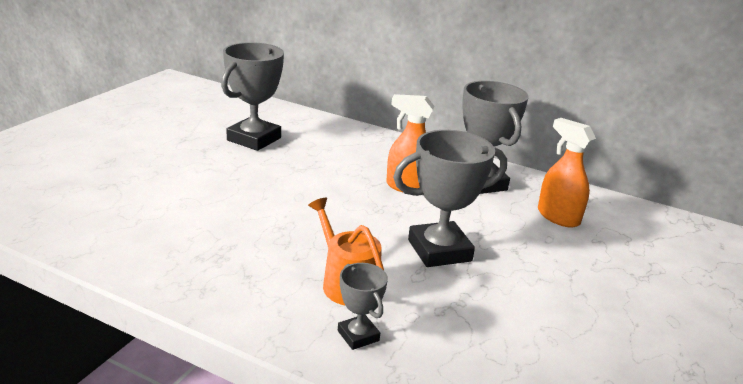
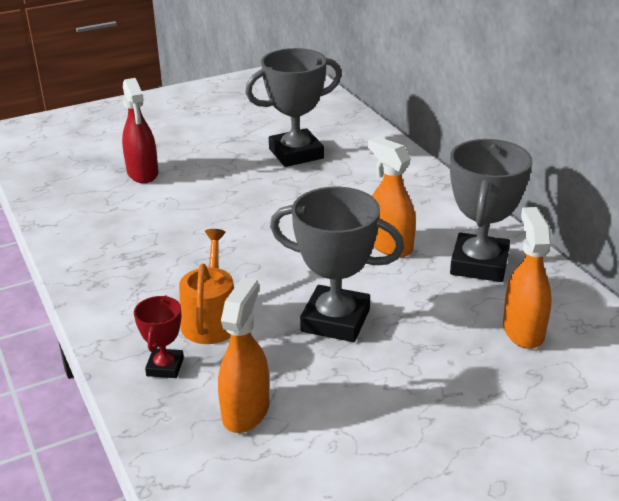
camera: 40 degrees right, 5 degrees up
(131, 184) = (143, 173): none -> red spray bottle
(358, 336) = (165, 367): grey trophy -> red trophy
(464, 342) = (246, 411): none -> orange spray bottle

